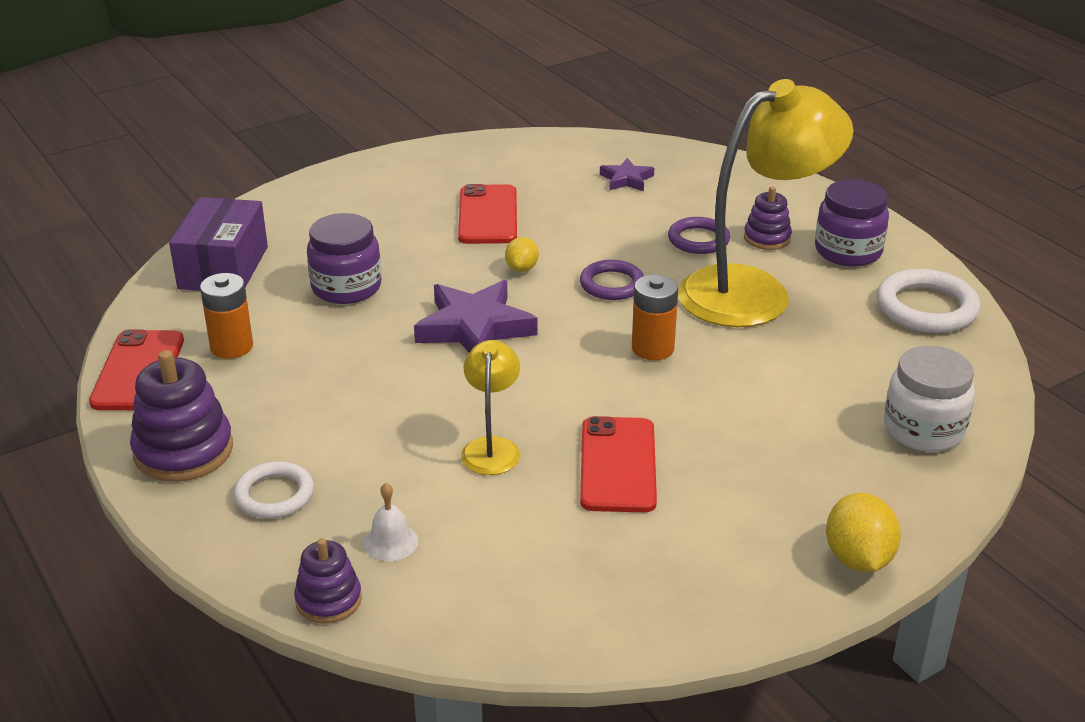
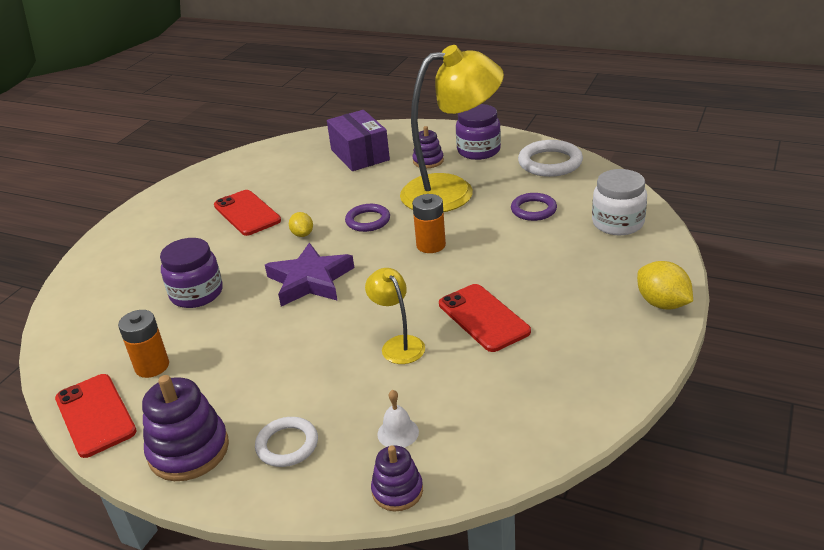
camera: 30 degrees left, 0 degrees up
(223, 267) = (90, 319): purple box -> purple box (360, 155)
(626, 179) = (312, 161): purple star -> none
(698, 240) = (391, 177): purple ring -> purple ring (533, 210)
(754, 291) = (452, 191): yellow lamp -> yellow lamp turned 45 degrees clockwise

